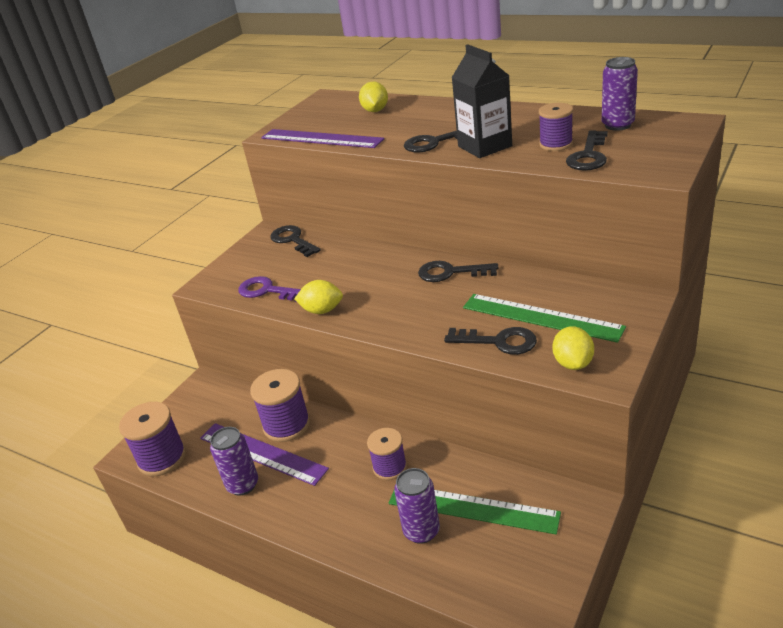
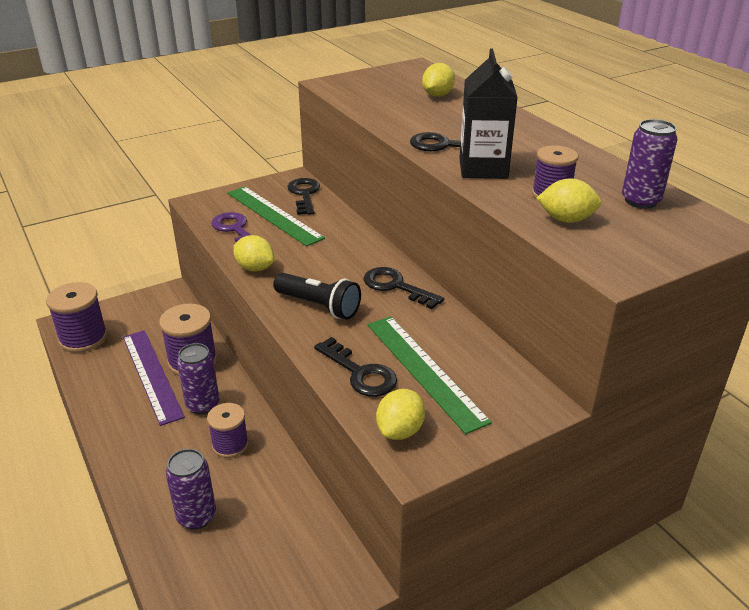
camera: 25 degrees right, 0 degrees up
(243, 485) = (113, 393): purple can -> purple can (203, 405)
(321, 139) = (359, 103): purple ruler -> none
(409, 313) = (319, 306): none -> black flashlight
(472, 508) = (256, 523): green ruler -> green ruler (273, 215)
(588, 155) = (566, 219): black key -> yellow lemon

